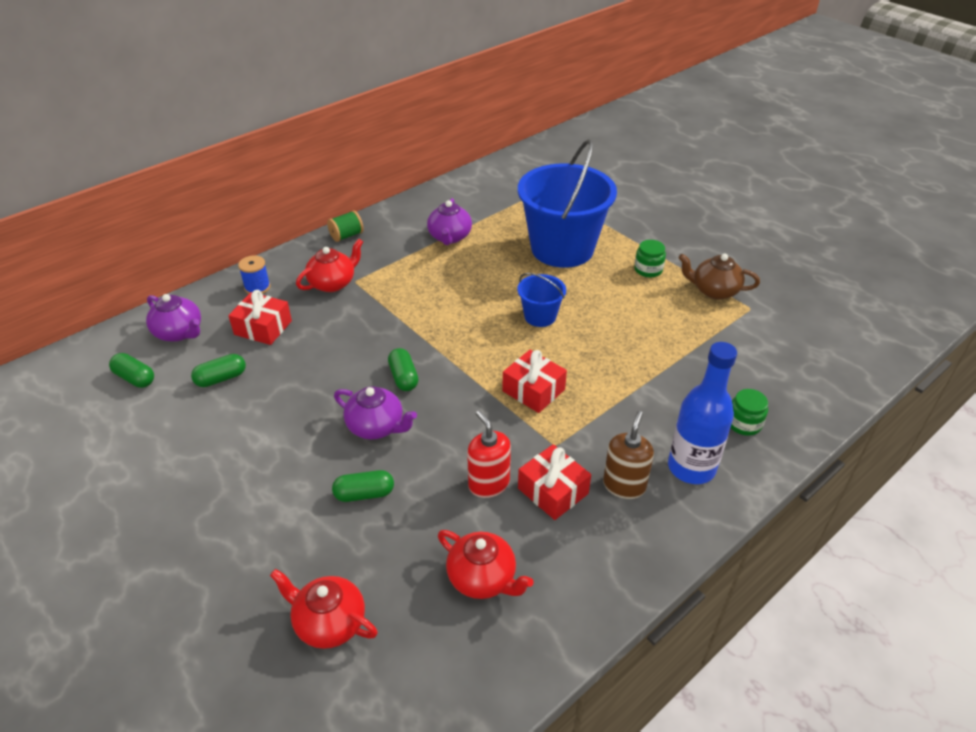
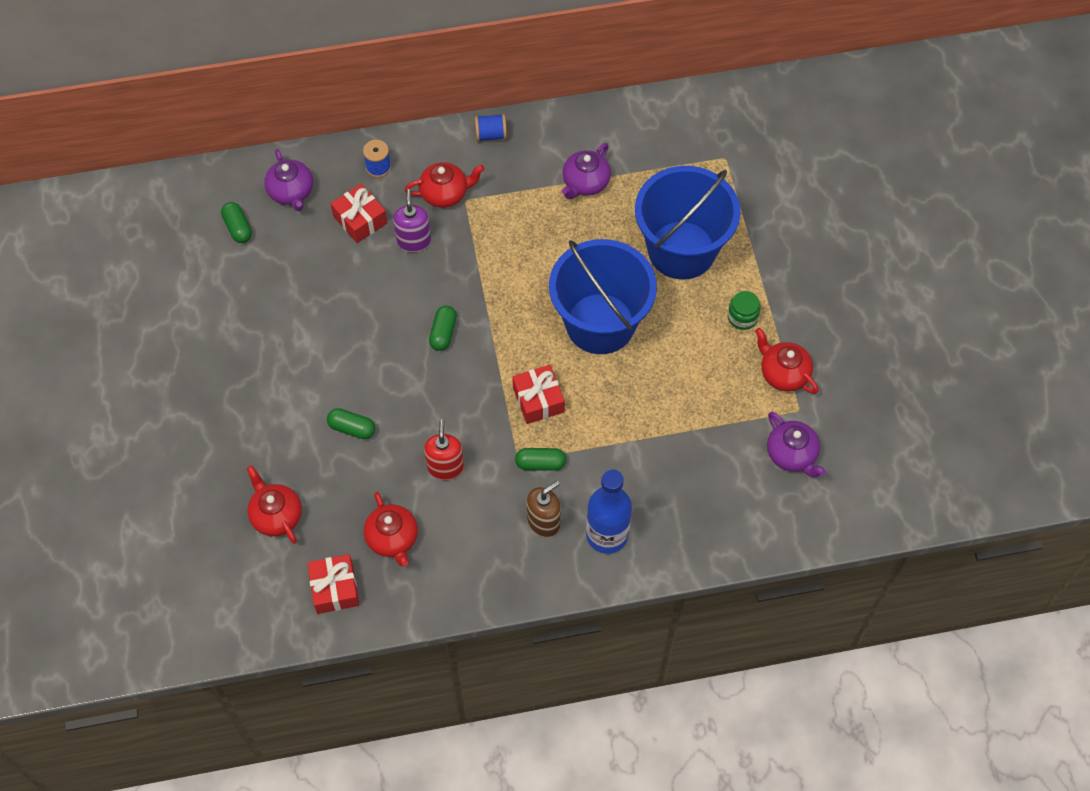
camera: 30 degrees right, 20 degrees up
(221, 378) = (302, 261): green capsule -> green capsule (540, 463)
(326, 324) = (414, 241): none -> purple soap dispenser
(346, 235) = (491, 135): green spool -> blue spool
(376, 427) = (394, 372): purple teapot -> purple teapot (792, 454)
(540, 316) = (600, 323): blue bucket -> blue bucket, size x2.18
(553, 491) = (488, 498): red gift -> red gift (335, 588)
(714, 290) = (783, 373): brown teapot -> red teapot
(744, 423) = (683, 520): green jar -> none

